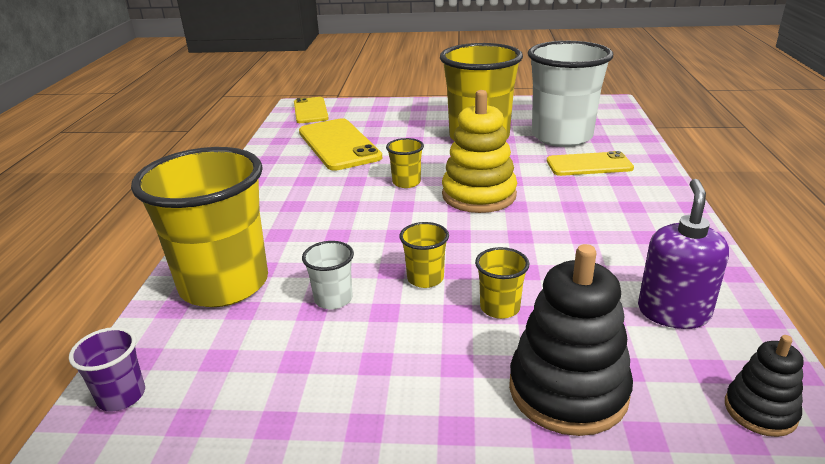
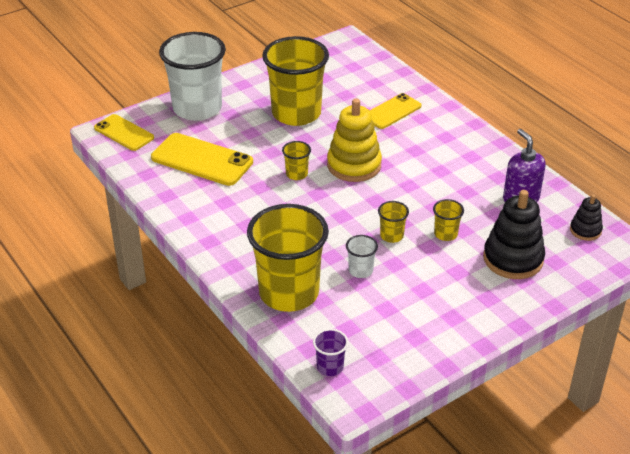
camera: 40 degrees left, 10 degrees up
(562, 136) = (350, 90): white cup -> white cup (197, 108)

